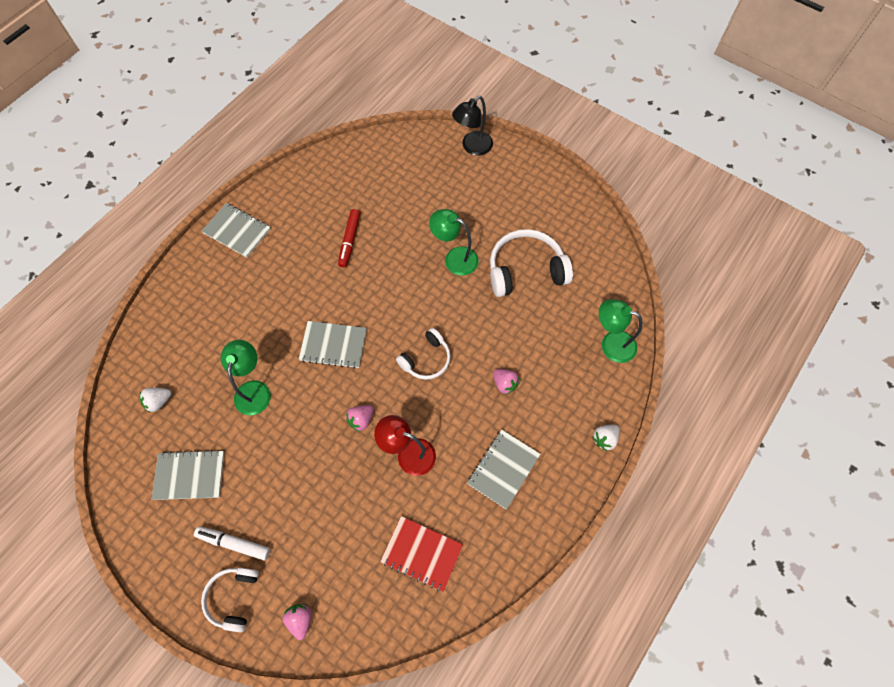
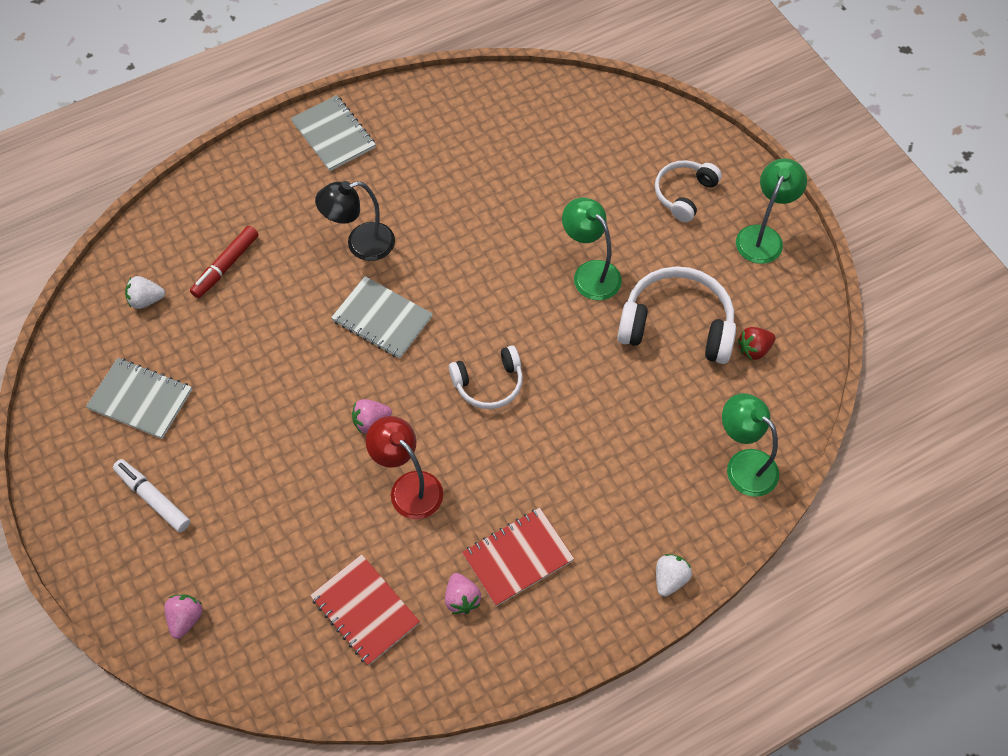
camera: 25 degrees right, 5 degrees down
(233, 597) = (123, 558): white headphones -> white headphones (684, 194)
(254, 390) = (261, 332): green lamp -> green lamp (763, 236)
(350, 240) = (466, 199): red marker -> red marker (226, 266)
(472, 147) = (688, 140): black lamp -> black lamp (361, 244)
(503, 469) = (517, 557): grey notebook -> red notebook
(504, 384) = (574, 455): pink strawberry -> pink strawberry (462, 599)
(580, 266) = (754, 349): none -> red strawberry
(604, 439) = (670, 579): white strawberry -> white strawberry turned 135 degrees clockwise

